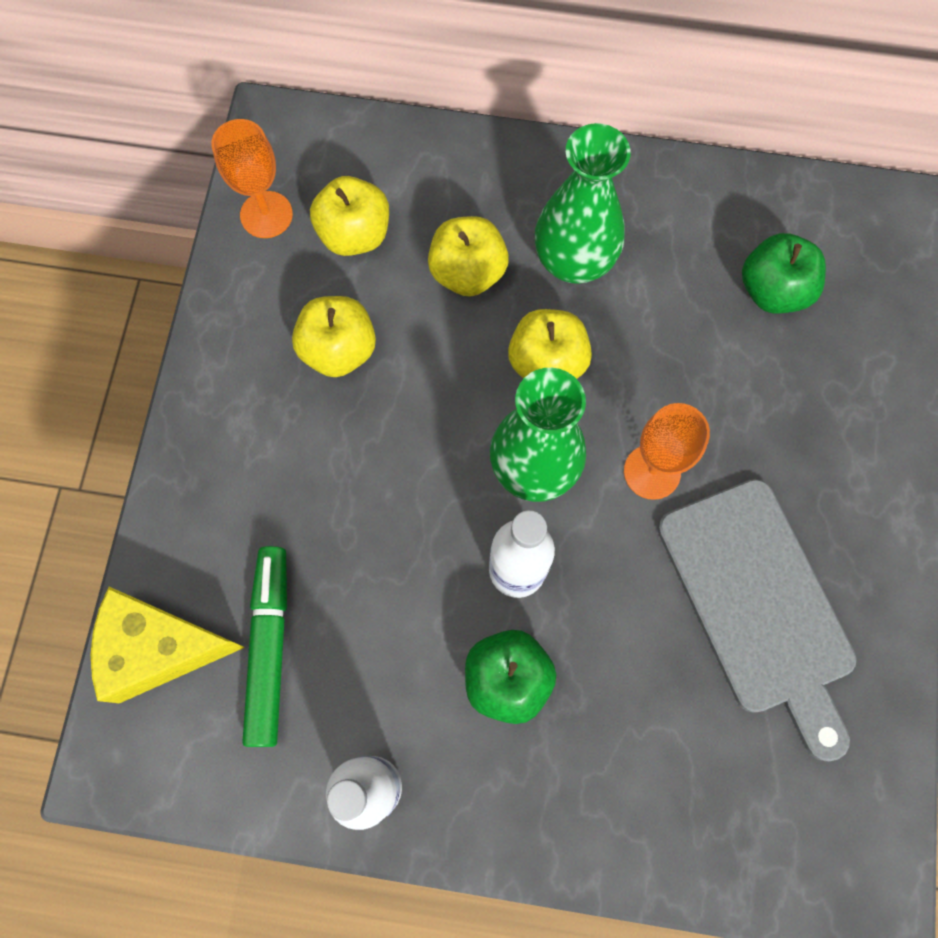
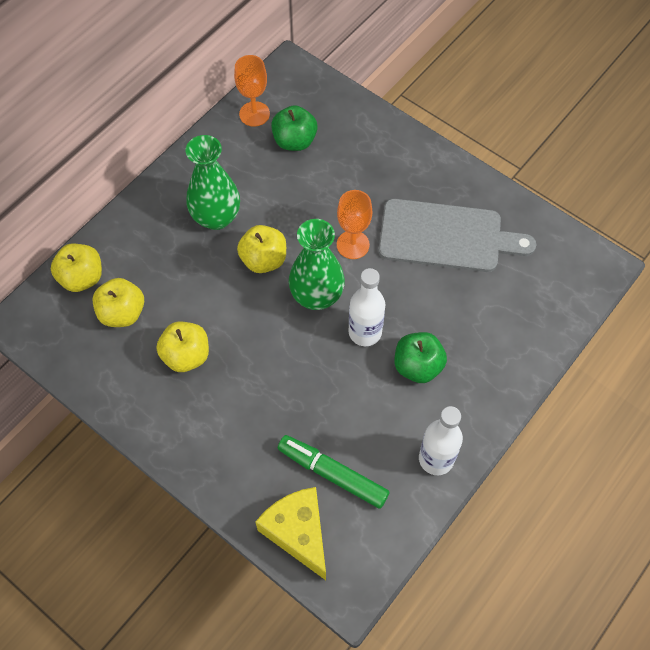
camera: 60 degrees left, 10 degrees down
(160, 647) = (298, 533): yellow cheese -> yellow cheese turned 120 degrees clockwise
(266, 215) = (75, 352): orange goblet -> orange goblet (254, 114)
(467, 272) = (186, 269): yellow apple -> yellow apple (82, 278)

